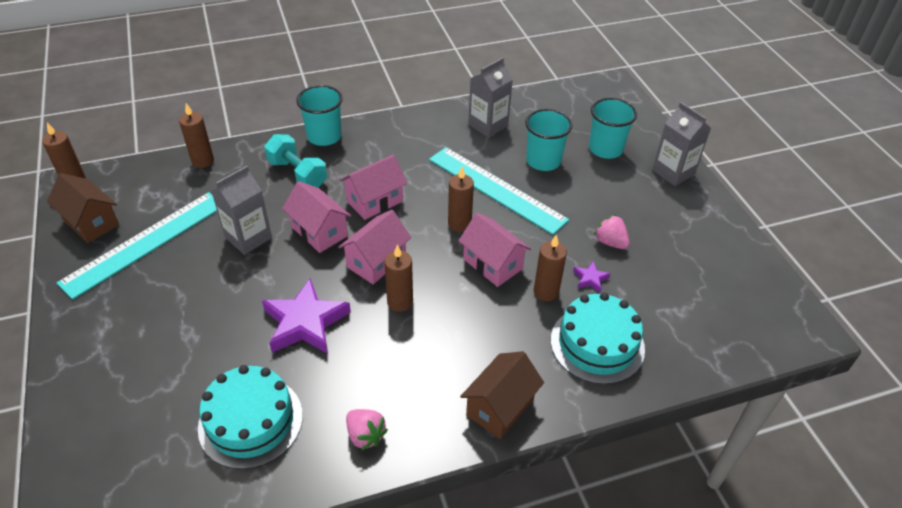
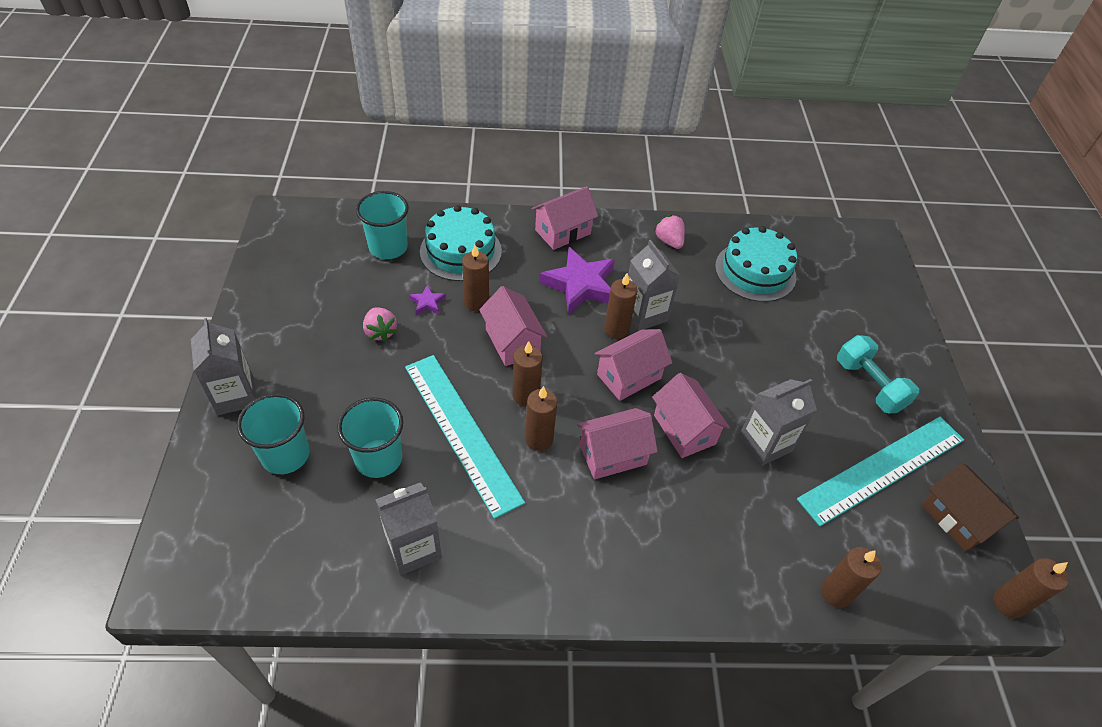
camera: 165 degrees left, 5 degrees up
(297, 174) = (703, 528): turquoise dumbbell -> turquoise dumbbell (869, 385)
(305, 322) = (707, 334): purple star -> purple star (580, 285)
(324, 136) = (659, 595): turquoise cup -> turquoise cup (388, 247)
(375, 326) = (644, 314): none -> grey carton
(435, 198) = (539, 439): none -> brown candle
(500, 407) = (563, 232): brown house -> pink house

